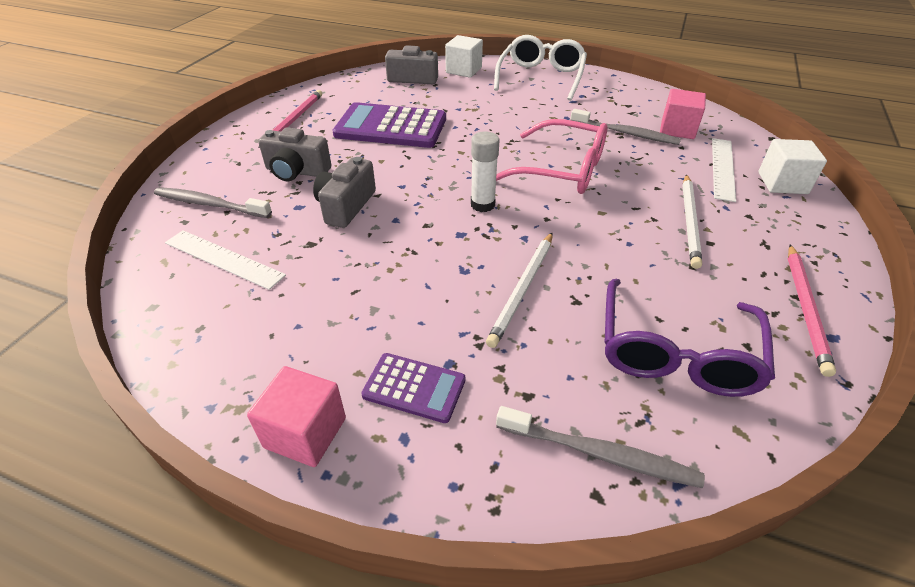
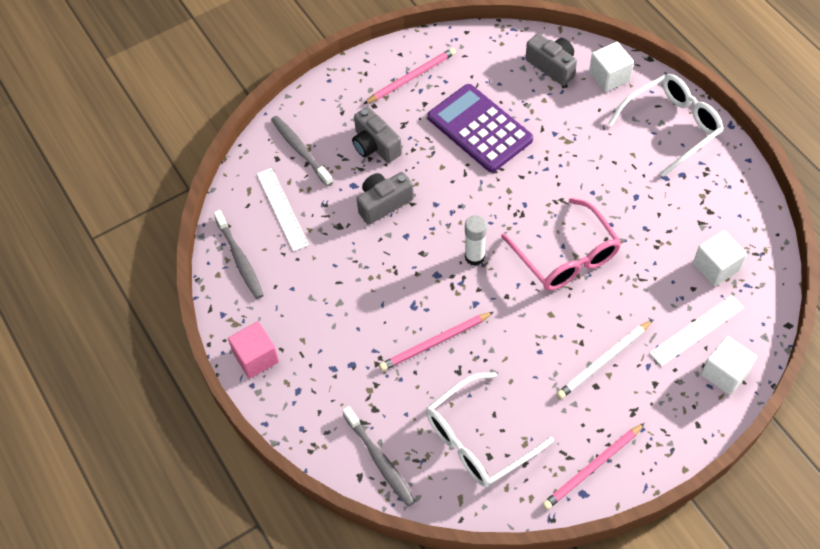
camera: 40 degrees right, 15 degrees up
(414, 388) = (322, 367): purple calculator -> none
(522, 289) = (435, 343): white pencil -> pink pencil
(626, 133) = (664, 246): grey toothbrush -> grey toothbrush (240, 259)
(675, 352) = (478, 439): purple glasses -> white glasses
(677, 129) = (716, 267): pink cube -> white cube

